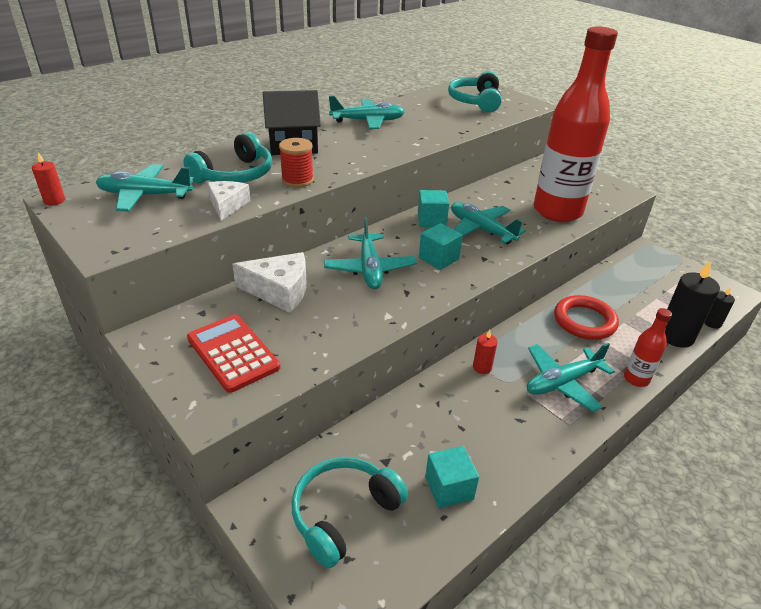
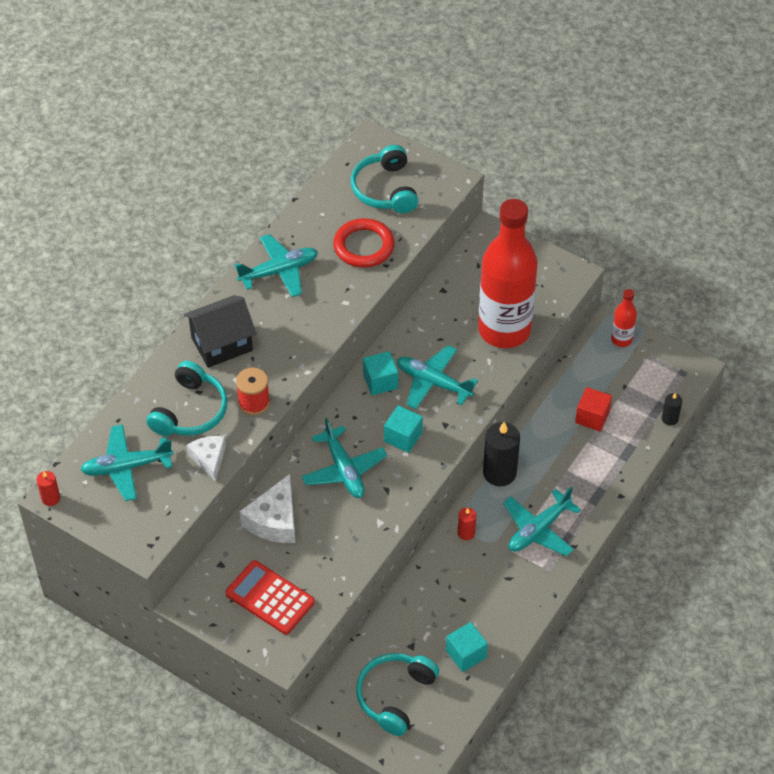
camera: 15 degrees left, 15 degrees up
(279, 291) = (274, 520): white cheese -> white cheese turned 120 degrees clockwise
(584, 321) = (550, 450): red ring -> red ring (364, 246)
(630, 306) = (592, 417): none -> red cube
(636, 379) = (601, 507): red bottle -> red bottle (621, 339)
(675, 336) = (635, 446): black candle -> black candle (499, 473)

